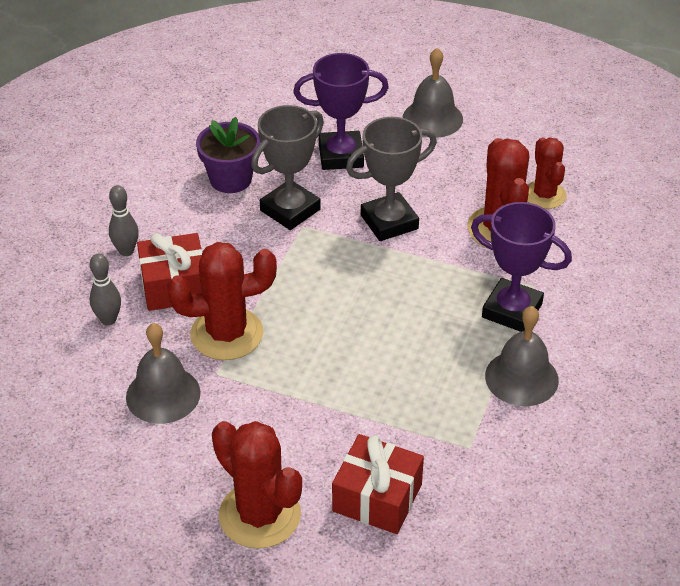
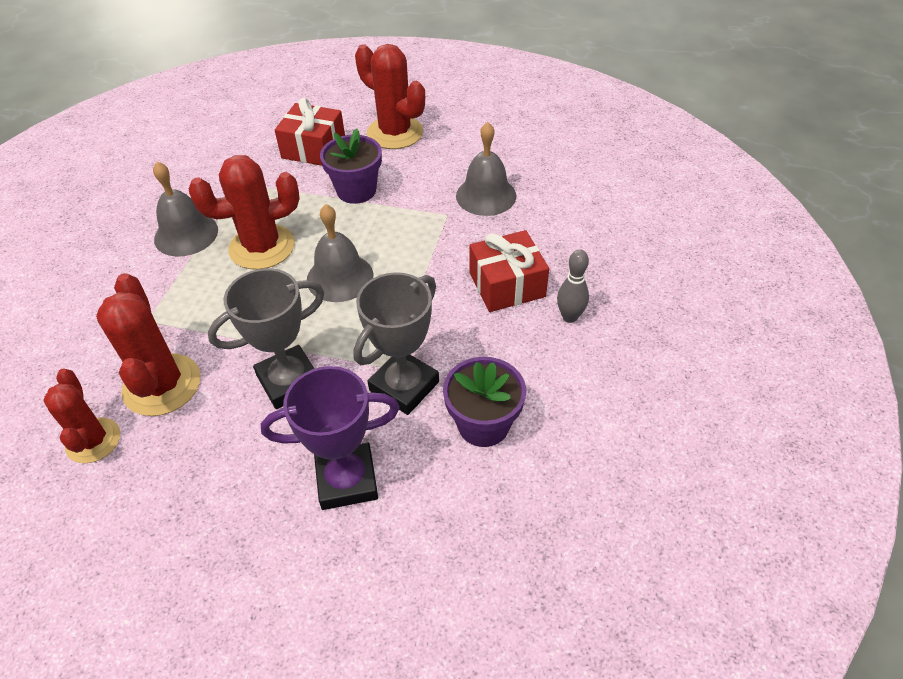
camera: 175 degrees right, 5 degrees up
(108, 320) = (556, 248): grey bowling pin -> none
(226, 334) = (445, 246): red cactus -> red cactus (262, 247)
(320, 419) = (356, 190): none -> purple flower pot
(432, 118) = (211, 572): grey bell -> grey bell (340, 277)
(512, 310) = (177, 292): purple trophy -> none

